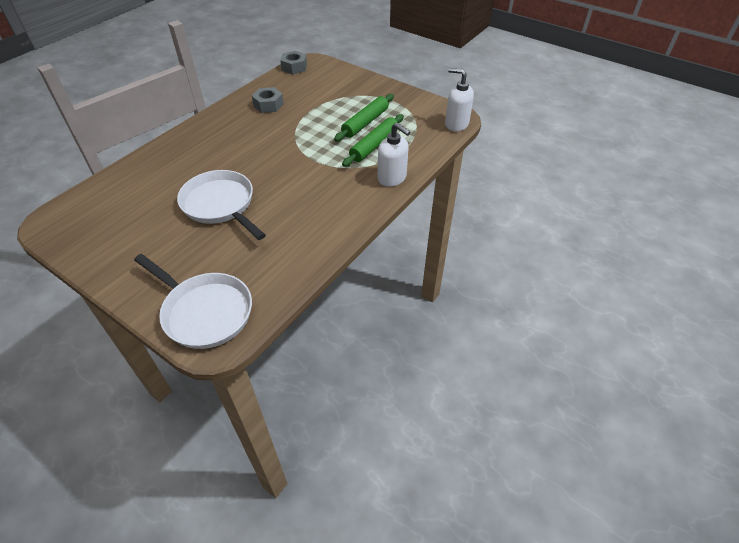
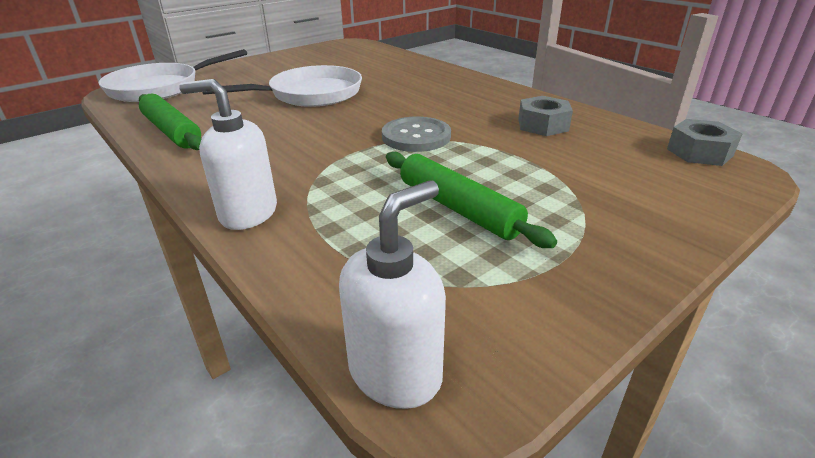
camera: 105 degrees right, 15 degrees down
(293, 144) = (416, 136): none -> grey button
(374, 145) = (367, 208): green rolling pin -> green rolling pin (172, 131)
(392, 178) = (248, 213): white soap dispenser -> white soap dispenser turned 45 degrees clockwise

